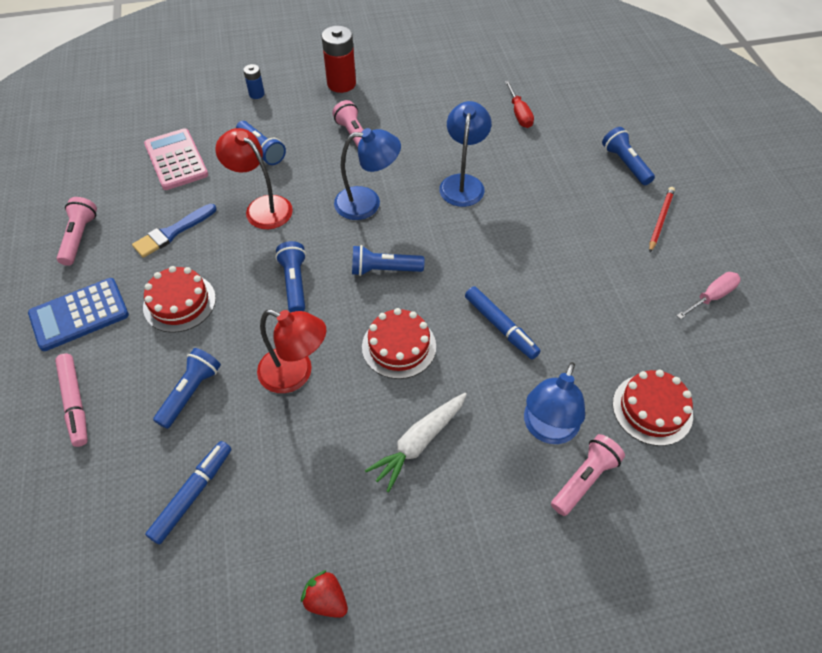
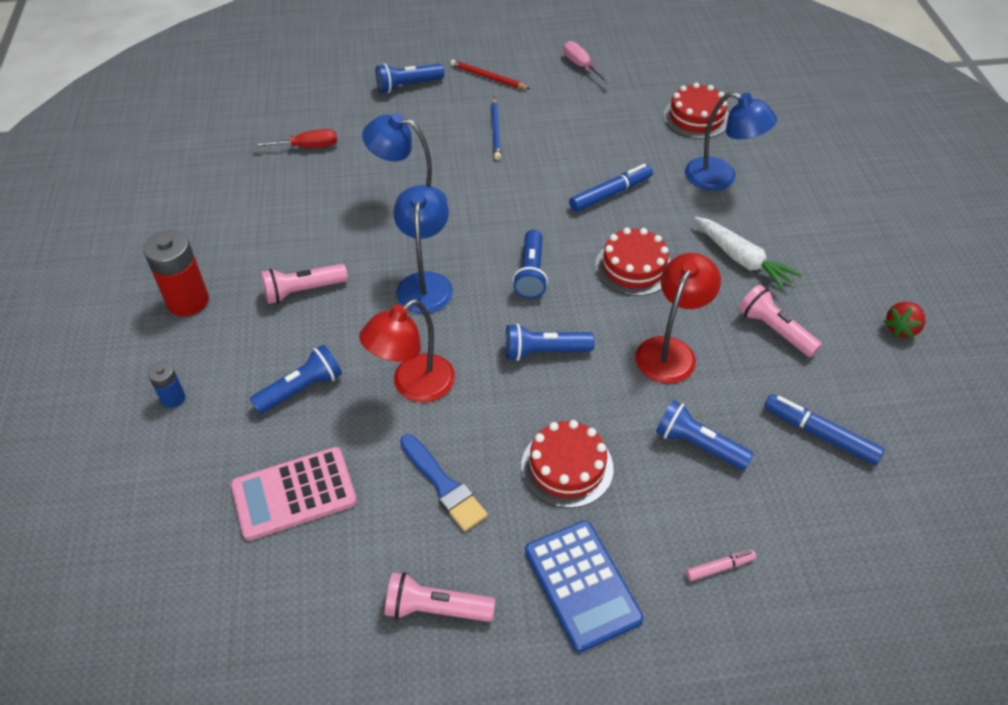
camera: 85 degrees left, 5 degrees down
(75, 403) = (719, 567): pink marker -> pink marker, size x0.55
(576, 232) = (496, 130): none -> blue pencil
(584, 479) = (765, 163): pink flashlight -> pink flashlight (774, 330)

